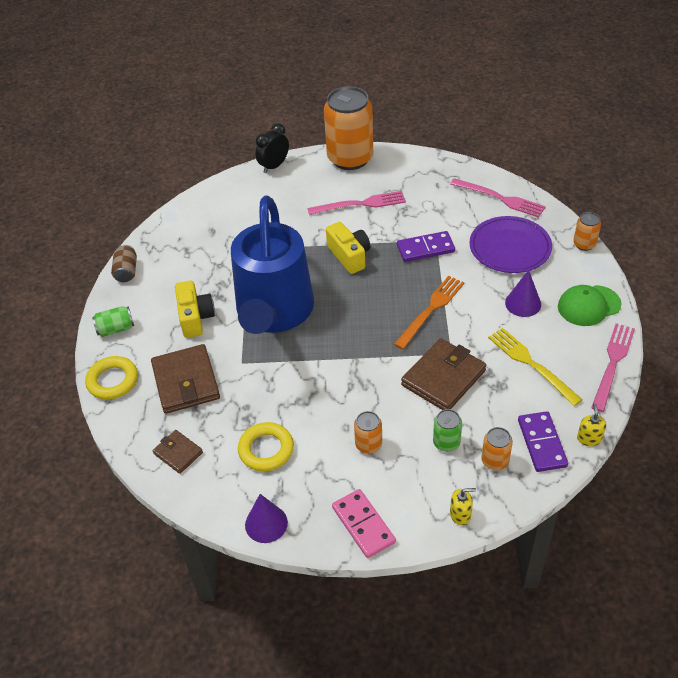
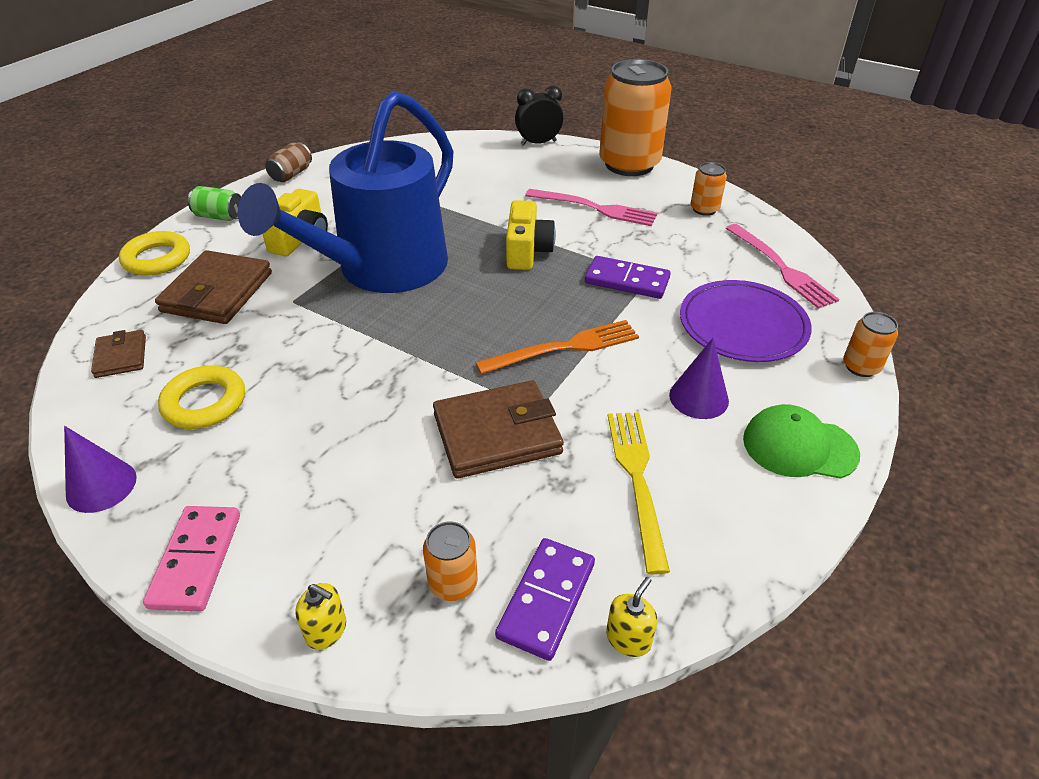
camera: 30 degrees right, 5 degrees down
(368, 444) = (318, 462): orange can -> orange can (704, 209)
(446, 443) = (414, 517): green can -> none
(613, 363) = (770, 546): pink fork -> none

